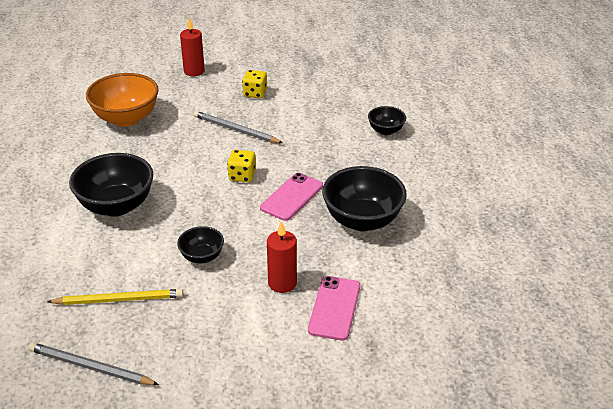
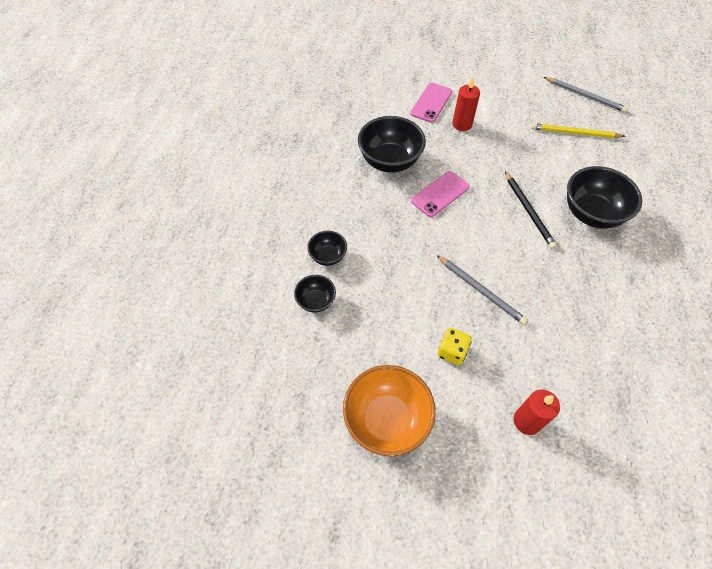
camera: 165 degrees left, 20 degrees up
(126, 118) = (603, 336): orange bowl -> orange bowl (387, 420)
(189, 197) = (528, 211): none -> black pencil
(202, 257) = (517, 154): black bowl -> black bowl (316, 301)
(242, 176) = (480, 226): yellow dice -> none

